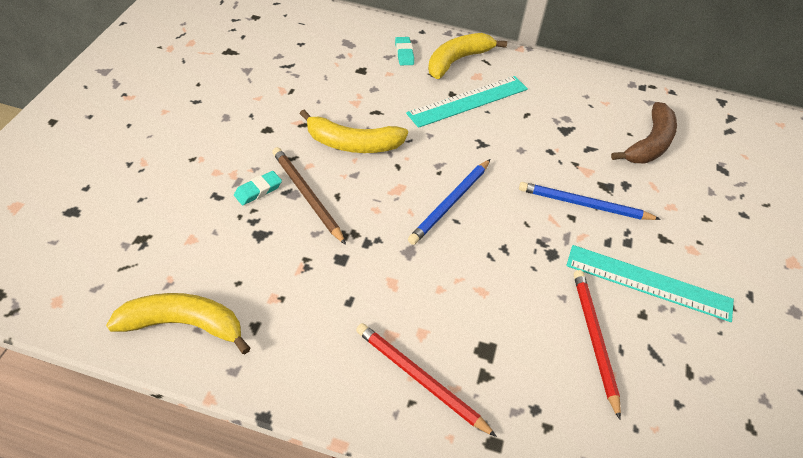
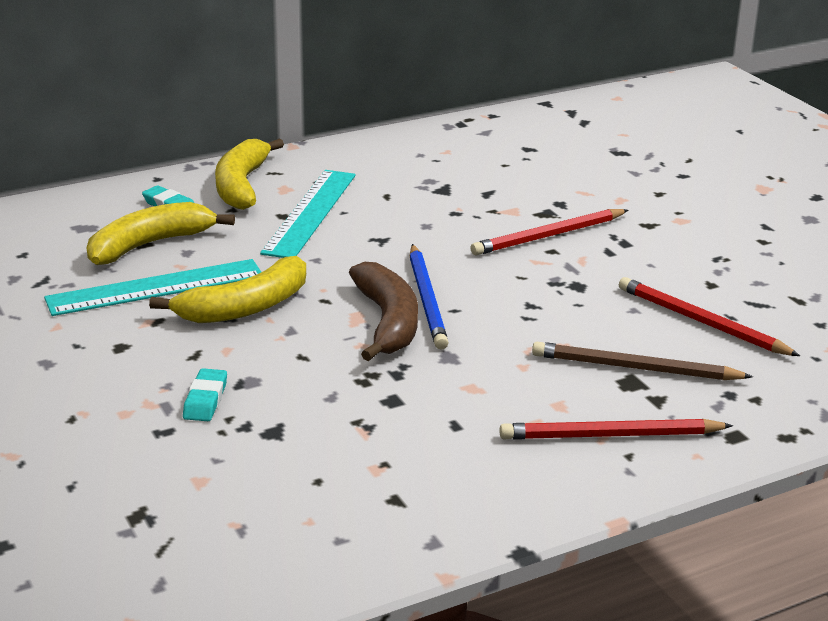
camera: 40 degrees left, 20 degrees down
(184, 324) = (319, 545): yellow banana -> yellow banana (150, 244)
(307, 196) = (269, 374): brown pencil -> brown pencil (635, 368)
(584, 205) = (548, 236): blue pencil -> red pencil
(648, 283) = (683, 261): turquoise ruler -> turquoise ruler (155, 288)
(650, 144) = (534, 163): brown banana -> brown banana (388, 322)

